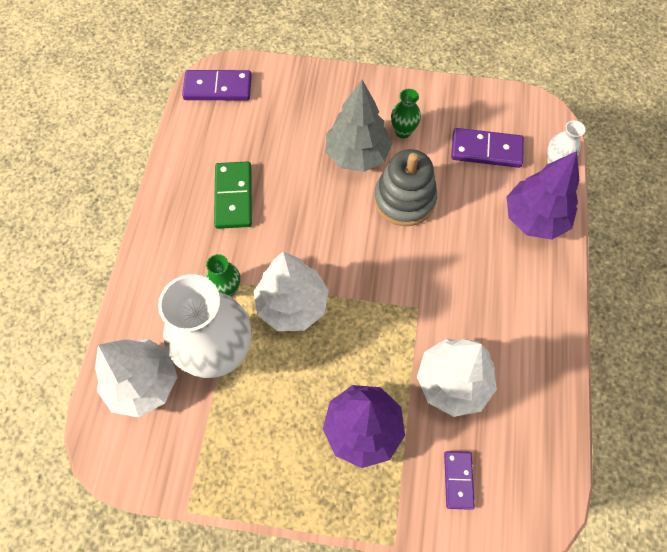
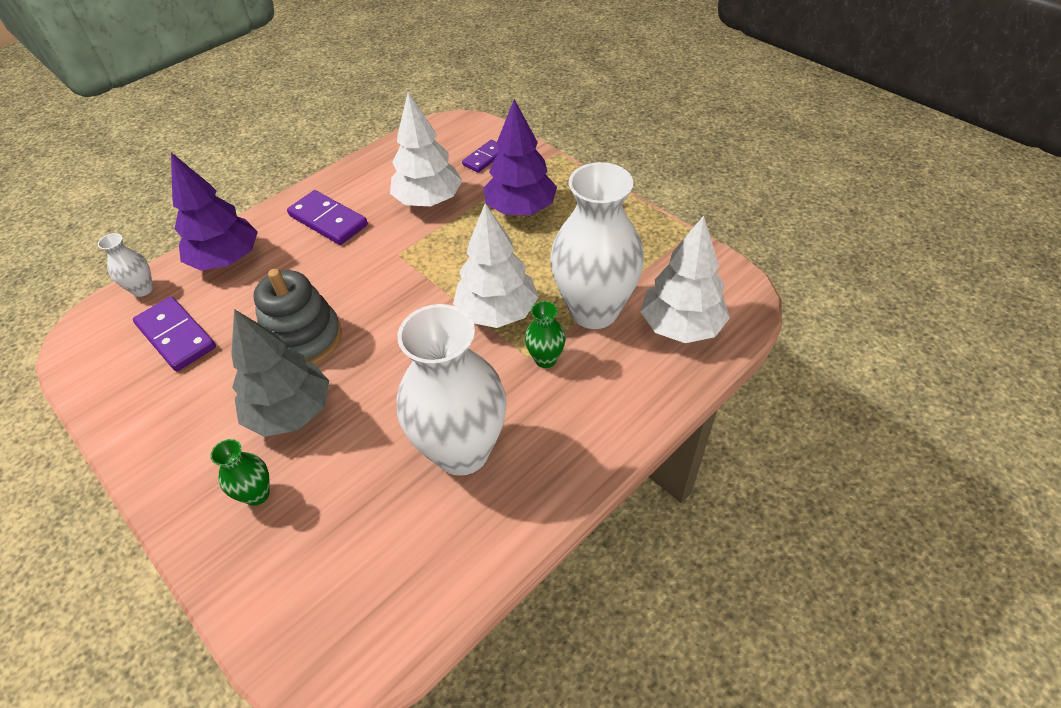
camera: 140 degrees left, 15 degrees down
(218, 88) = (343, 637): purple domino -> purple domino (328, 220)
(233, 197) = (462, 451): green domino -> white vase
(403, 131) = (217, 407): green vase -> green vase (257, 494)

